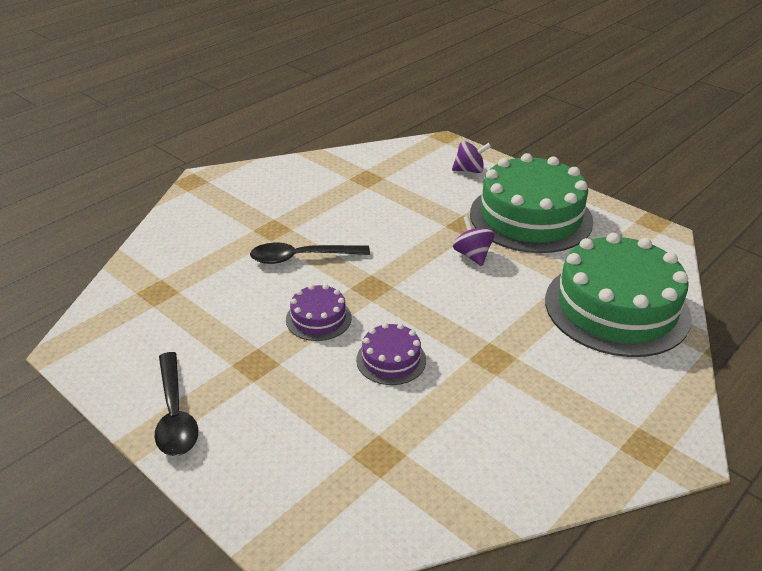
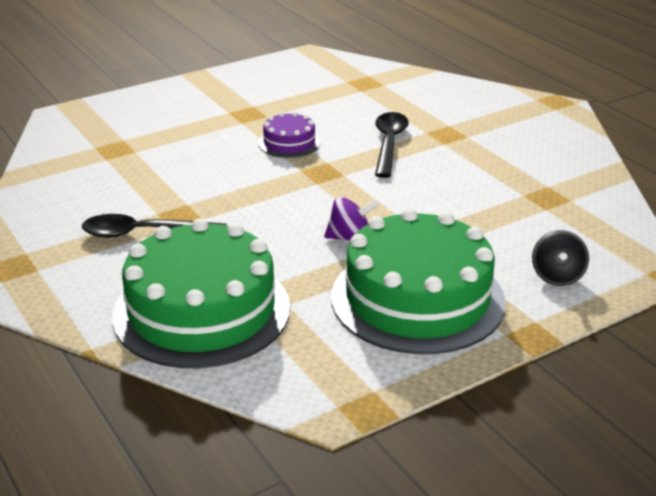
camera: 105 degrees right, 5 degrees down
(175, 414) = (214, 85): black spoon -> black spoon (144, 233)
(391, 360) = (213, 167): purple cake -> none
(469, 170) = (557, 276): purple spinning top -> black spinning top

